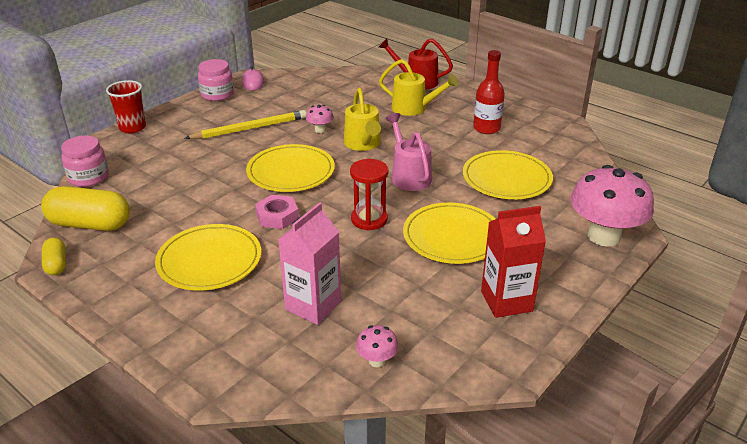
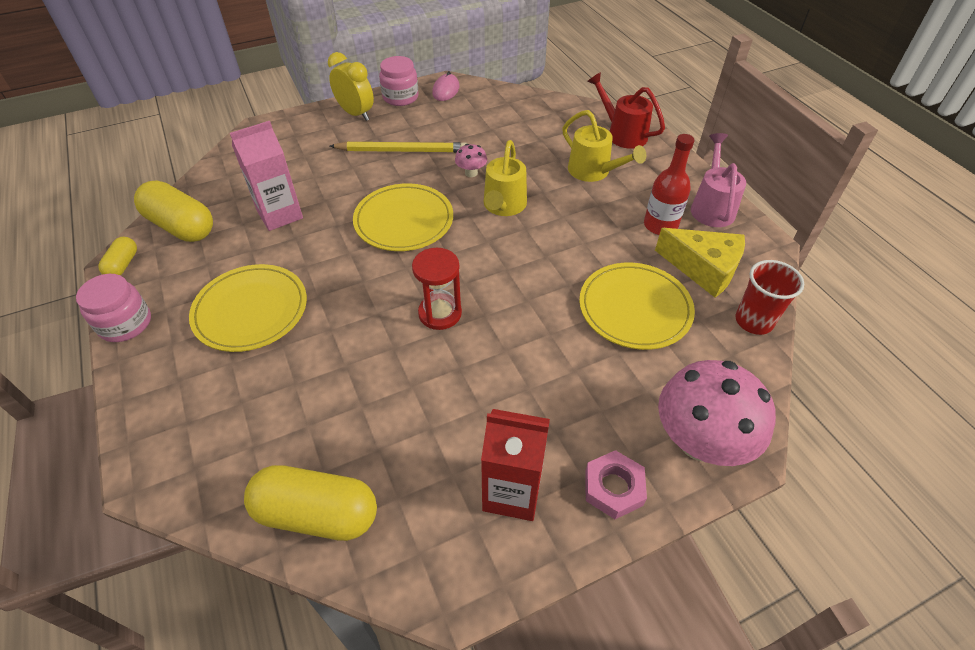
camera: 25 degrees right, 15 degrees up
(89, 177) = (218, 168): pink jar -> pink jar (125, 324)
(132, 128) = (295, 118): red cup -> red cup (754, 321)
(187, 113) = (356, 114): none -> yellow clock
(277, 216) = (351, 276): pink nut -> pink nut (613, 488)
(313, 305) = (305, 409): pink carton -> pink carton (280, 214)
(377, 360) = (317, 513): pink mushroom -> yellow capsule
(408, 175) = (523, 266): pink watering can -> pink watering can (711, 206)
(452, 237) = (513, 371): yellow plate -> none
(534, 145) = (703, 268): none -> yellow cheese

